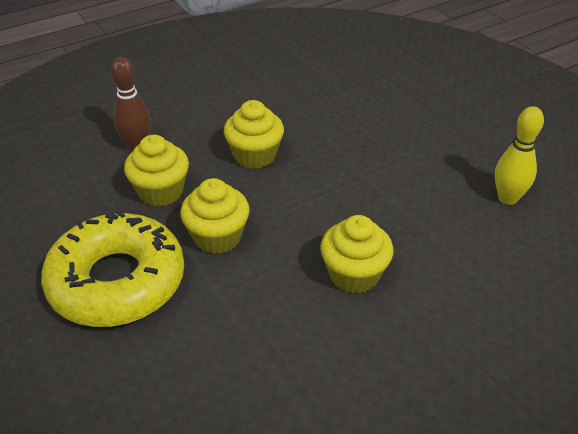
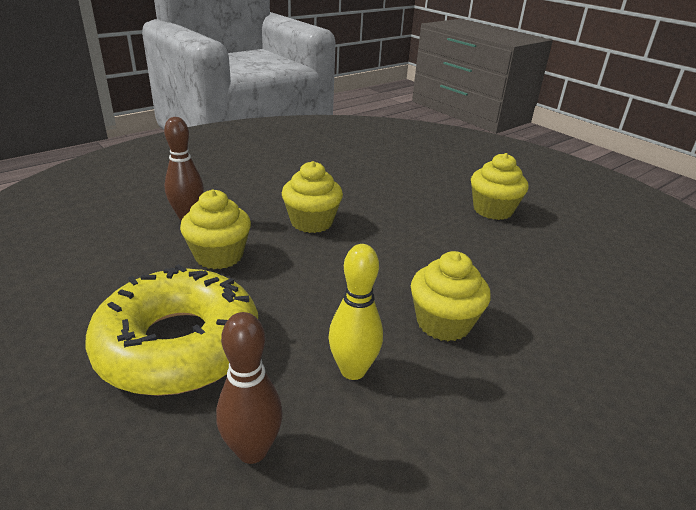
camera: 10 degrees left, 10 degrees down
(166, 376) = (252, 450): none -> brown bowling pin
(217, 237) = (288, 295): yellow cupcake -> yellow cupcake (493, 210)
(507, 198) = (565, 249): yellow bowling pin -> yellow bowling pin (353, 370)

